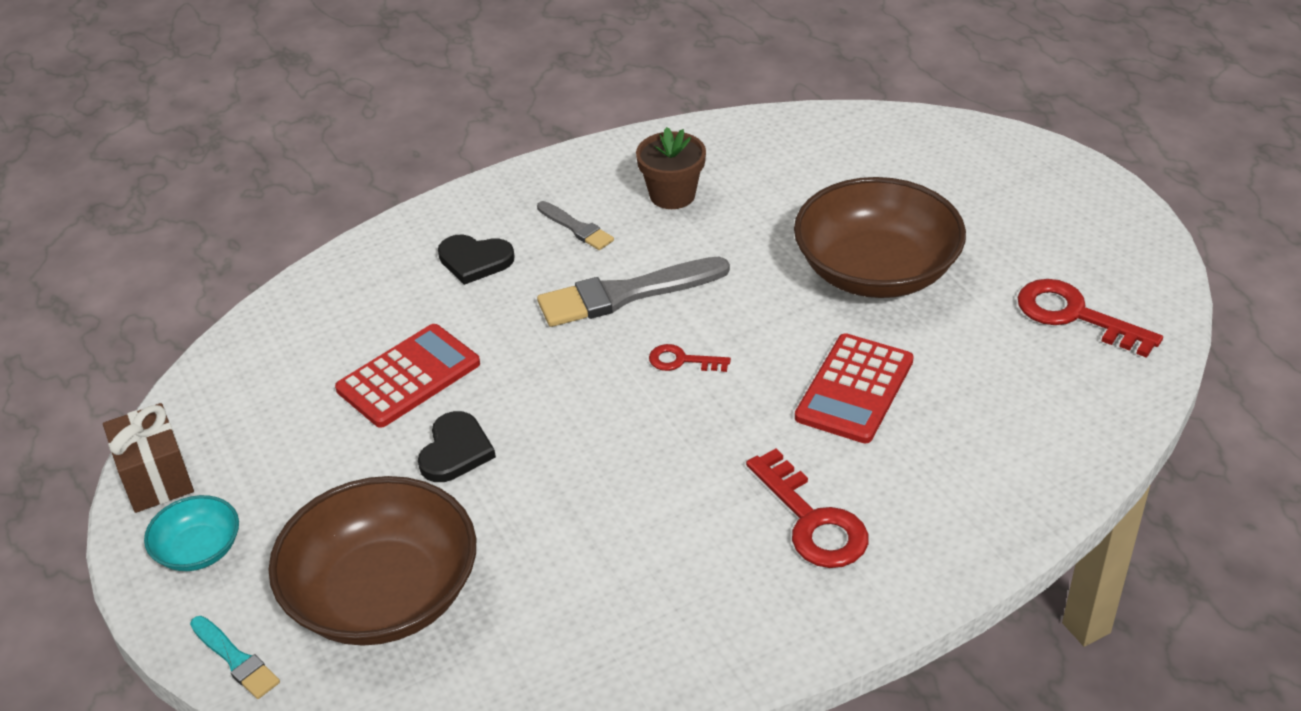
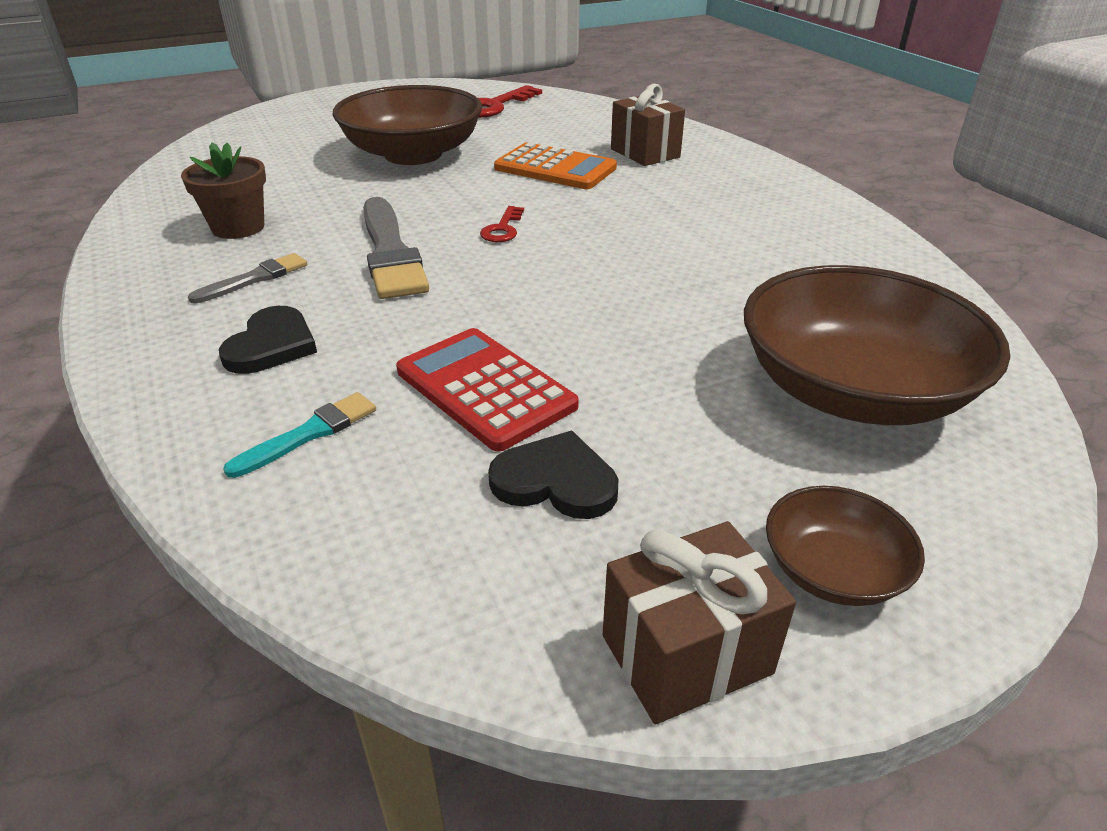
camera: 90 degrees left, 5 degrees down
(198, 549) = (832, 570): turquoise bowl -> brown bowl
(236, 659) = (1007, 505): turquoise brush -> turquoise brush (309, 434)
(455, 451) = (622, 349): black heart -> black heart (555, 481)
(812, 521) = (701, 188): red key -> none
(854, 389) = (555, 168): red calculator -> orange calculator
(925, 470) = (645, 153): none -> brown gift

